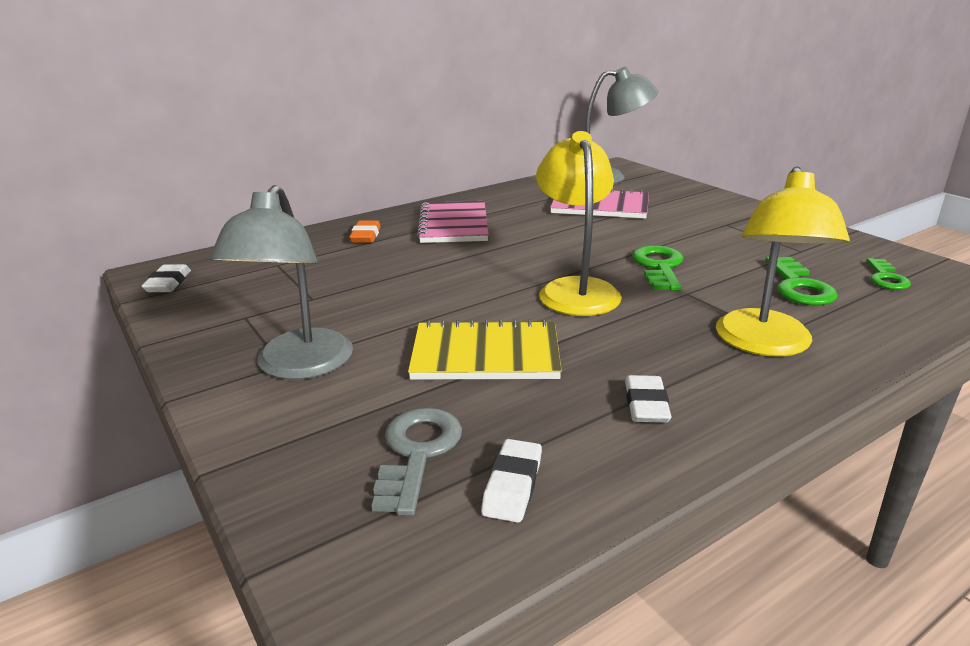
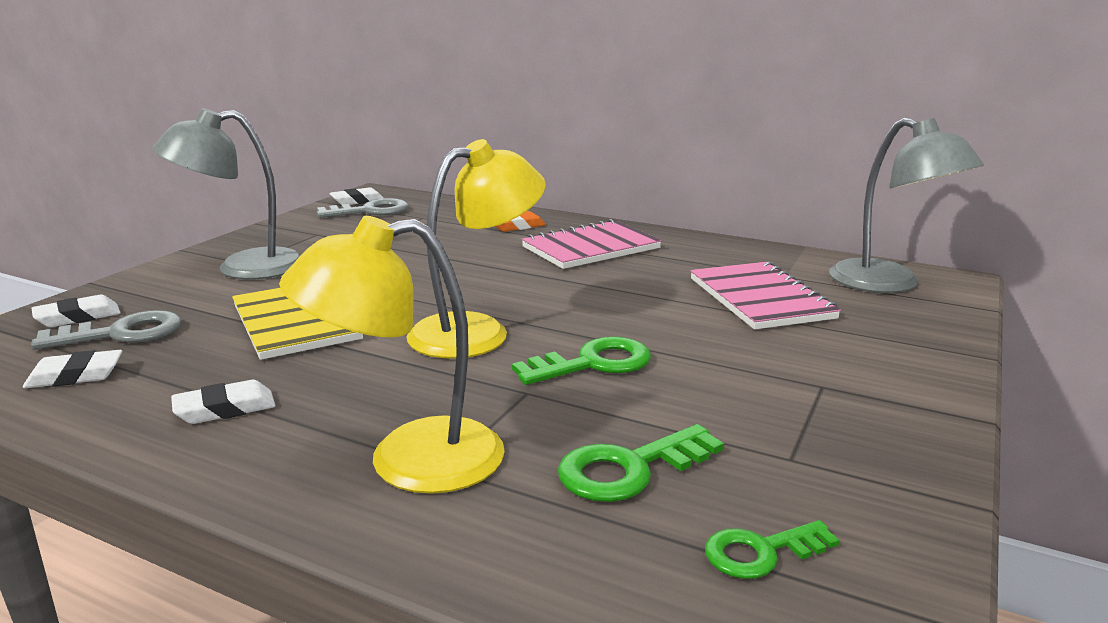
camera: 60 degrees right, 5 degrees down
(215, 282) = (370, 211): none -> grey key
(330, 483) = (78, 317): none -> white eraser

